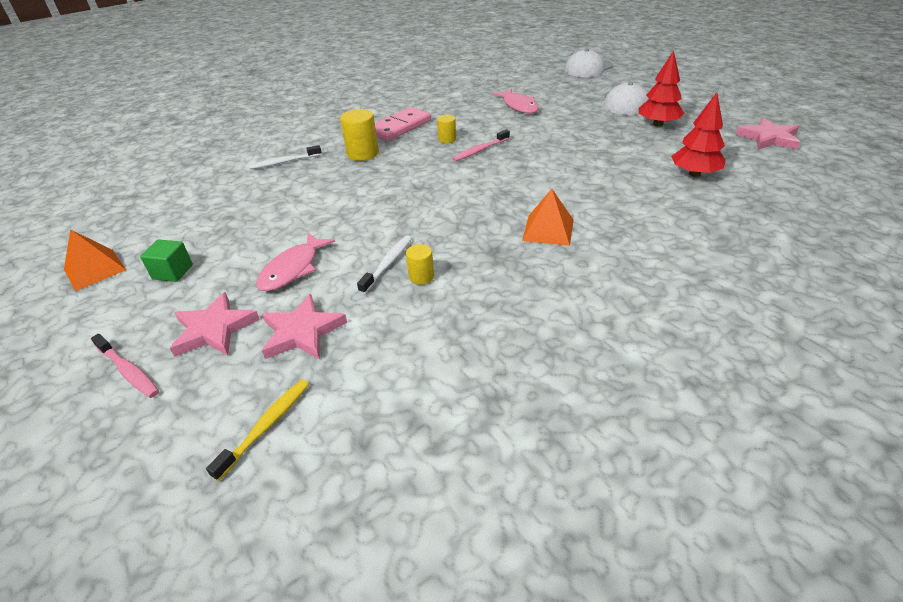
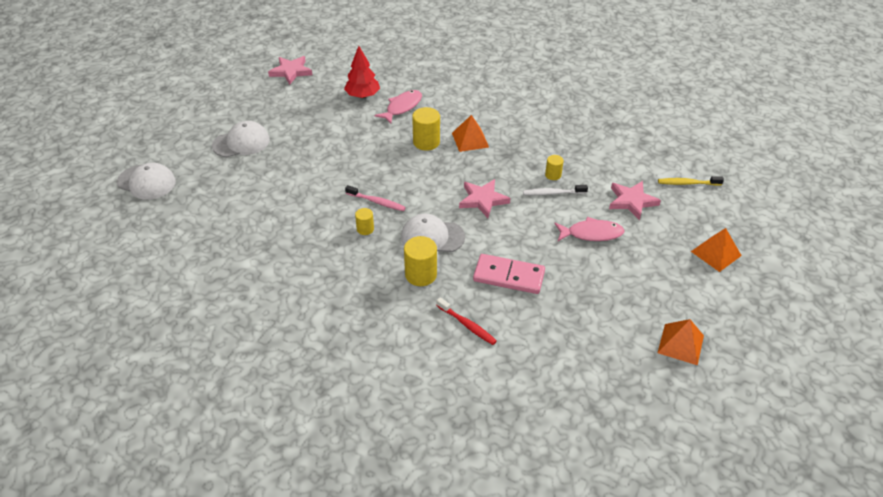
camera: 120 degrees left, 5 degrees up
(128, 371) = (716, 253): pink toothbrush -> orange pyramid
(173, 272) = (644, 294): green cube -> none
(214, 329) = (662, 238): pink star -> pink star (483, 200)
(284, 162) = (467, 325): white toothbrush -> red toothbrush
(399, 127) = (353, 273): pink domino -> pink domino (508, 276)
(402, 168) = (432, 237): none -> white cap
(519, 106) = (270, 205): pink fish -> pink fish (402, 107)
(564, 197) = (426, 142): none -> yellow cylinder
(658, 124) = (284, 120): red tree -> none

